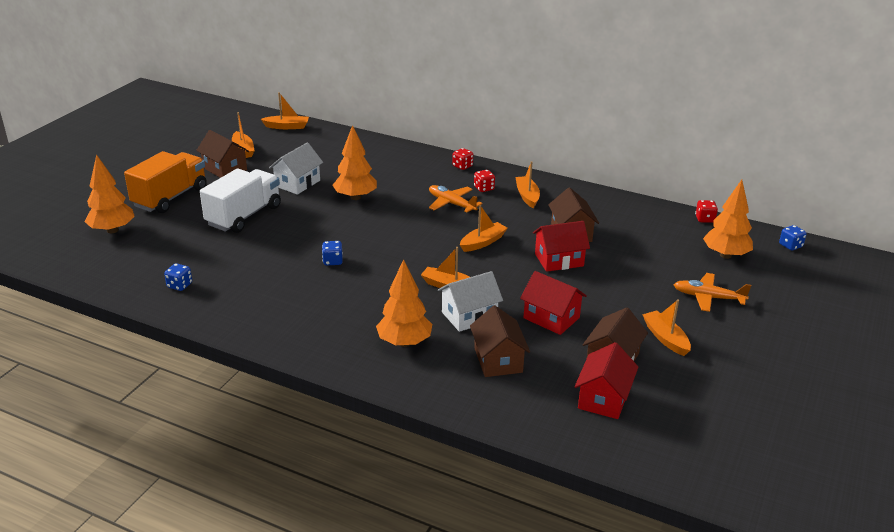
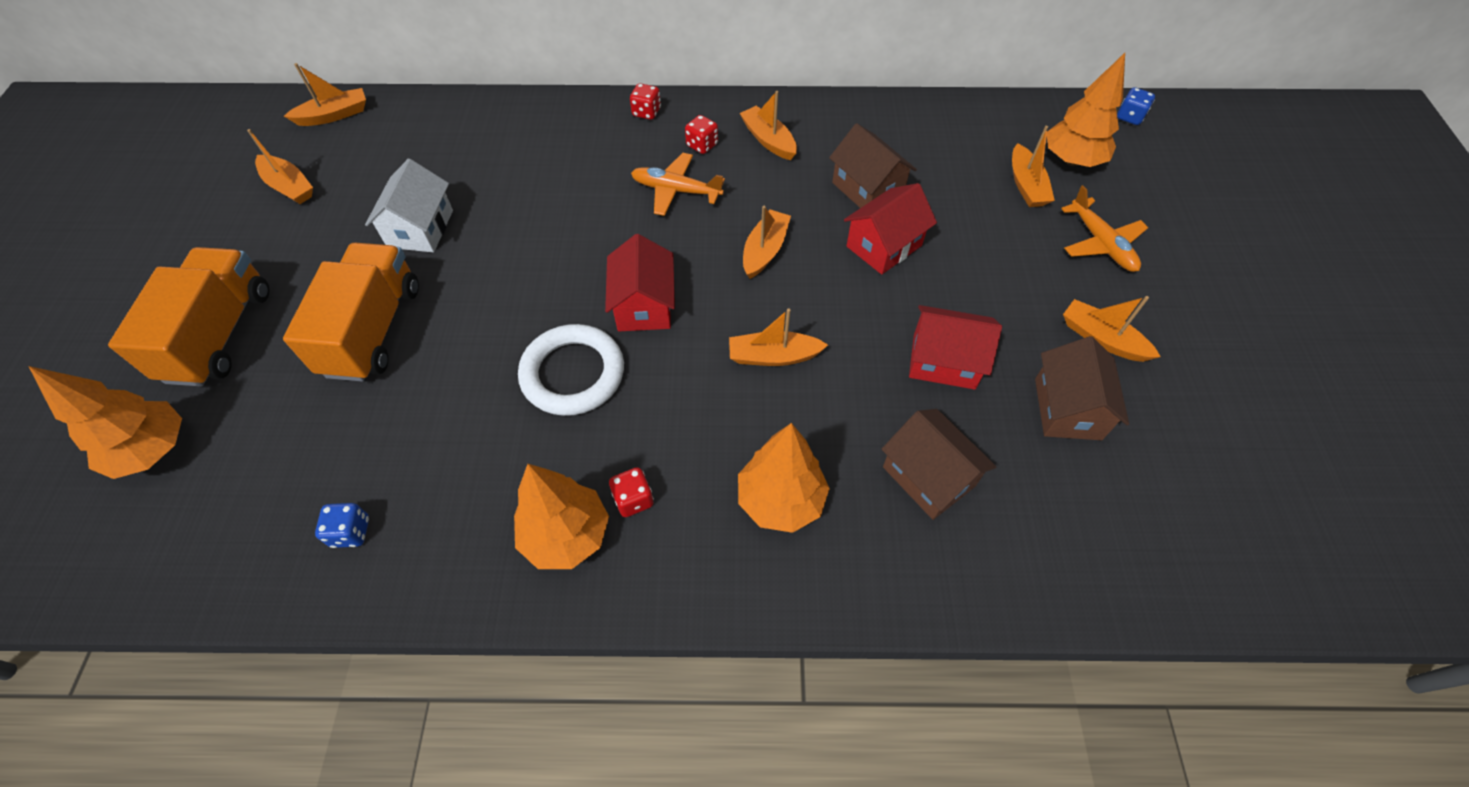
camera: 25 degrees left, 25 degrees up
(225, 169) = (281, 238): brown house -> none
(244, 216) = (373, 330): white truck -> orange truck
(332, 261) = (573, 374): blue dice -> white ring
(355, 197) = (528, 226): orange tree -> orange tree (566, 535)
(469, 316) = (836, 404): white house -> none
(603, 398) = (1104, 488): red house -> red house (644, 305)
(681, 258) = (1026, 185): none -> orange boat
(704, 219) = (1008, 106): red dice -> red dice (633, 499)
(708, 297) = (1101, 243): orange plane -> orange plane turned 105 degrees counterclockwise

